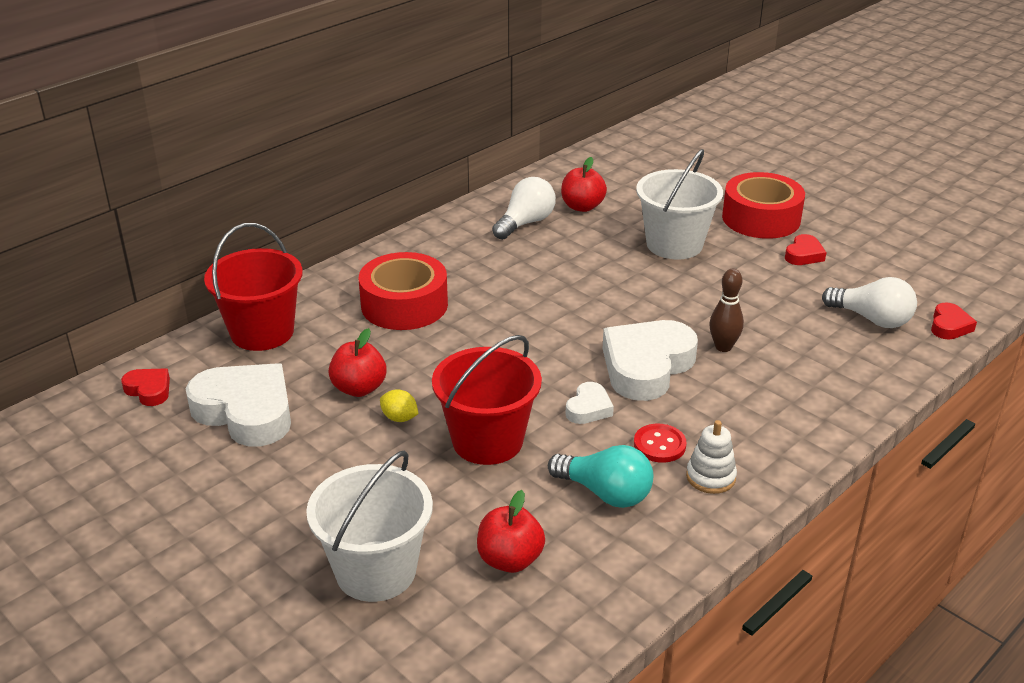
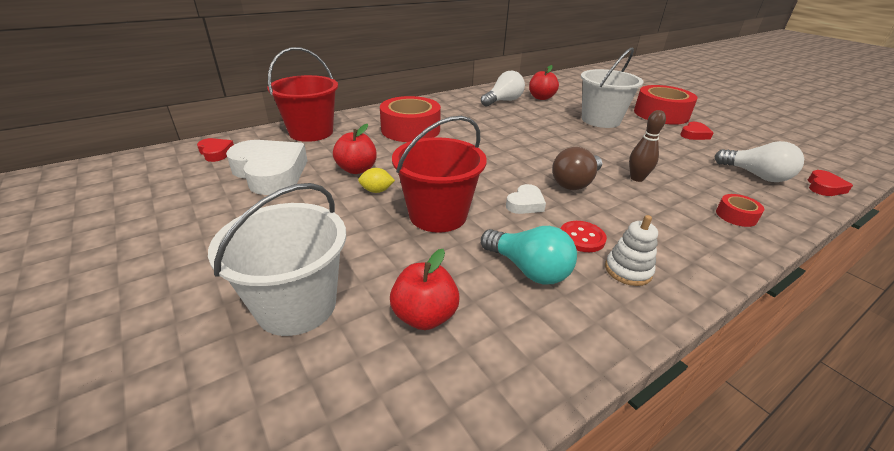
camera: 10 degrees right, 0 degrees up
(399, 418) = (377, 191): yellow lemon -> yellow lemon turned 45 degrees counterclockwise
(646, 366) = (575, 183): white heart -> brown light bulb
(836, 386) = (736, 216): none -> red tape

